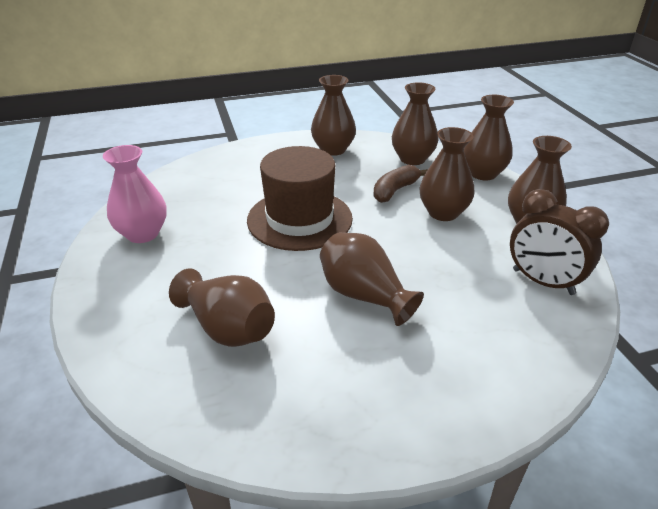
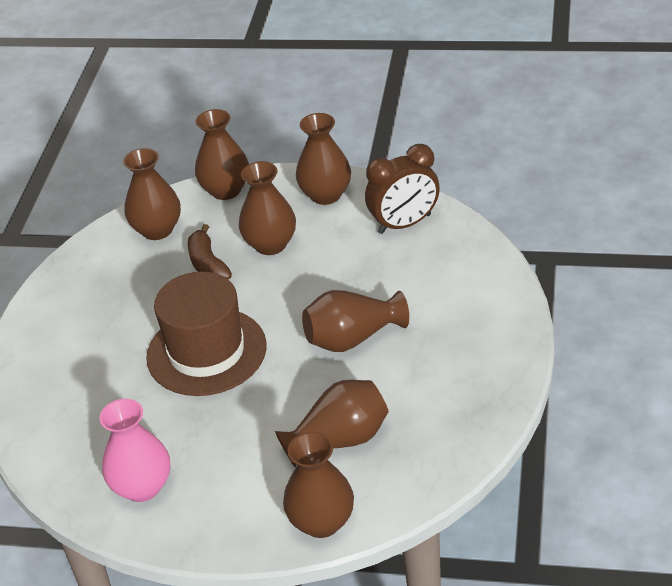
camera: 60 degrees left, 5 degrees up
(333, 149) = (84, 287): brown vase -> brown vase (321, 522)

